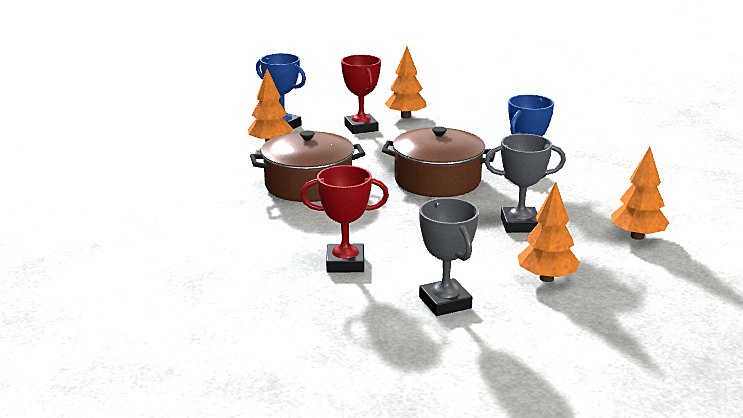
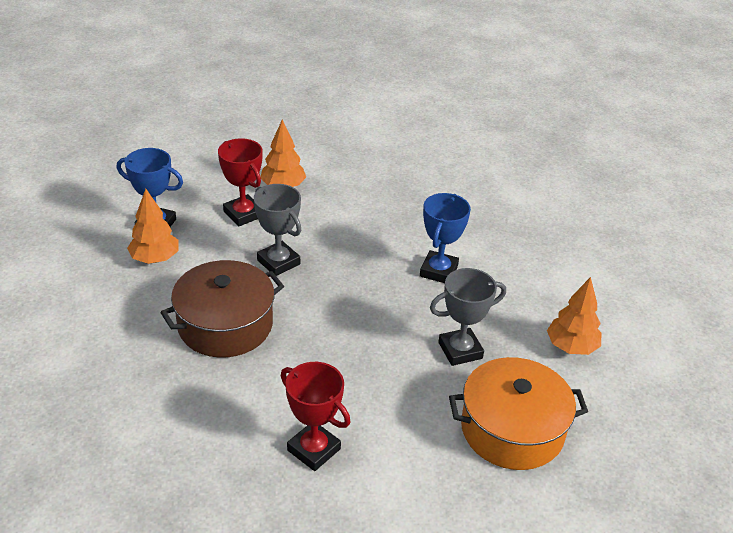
camera: 20 degrees left, 15 degrees up
(345, 263) = (314, 449): red trophy -> red trophy turned 60 degrees clockwise
(437, 180) = (355, 293): brown pot -> none
(445, 302) = (433, 489): grey trophy -> grey trophy (278, 262)
(546, 278) = (512, 429): orange tree -> orange pot

